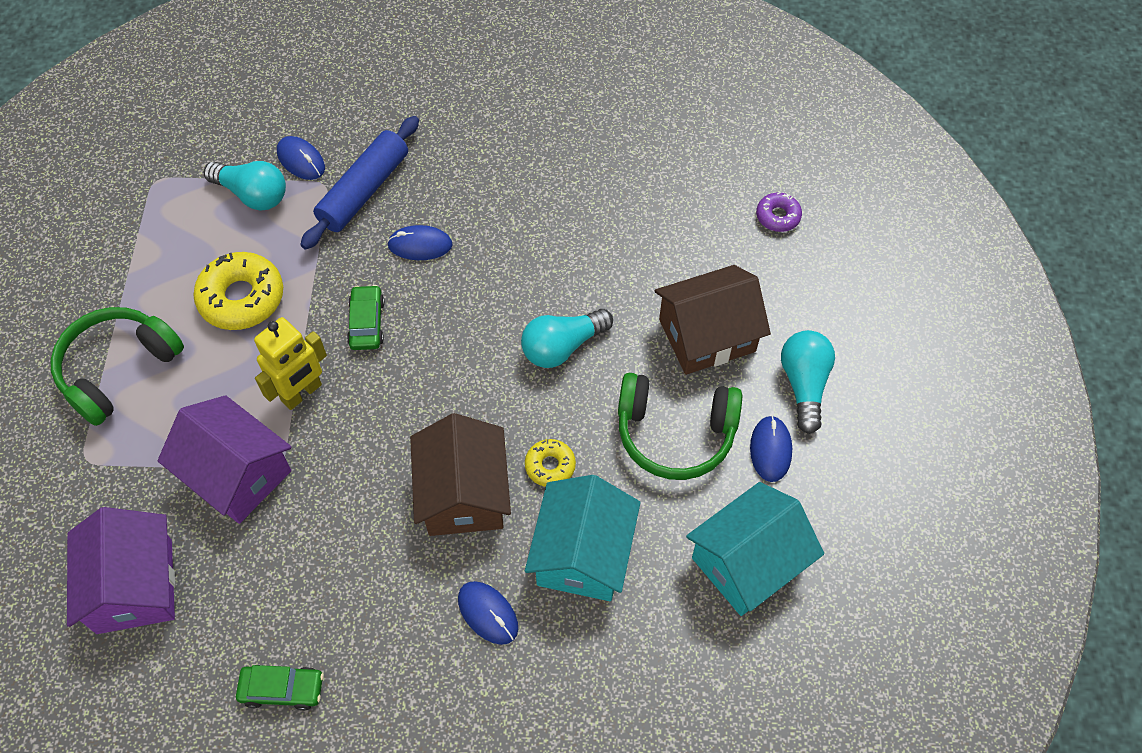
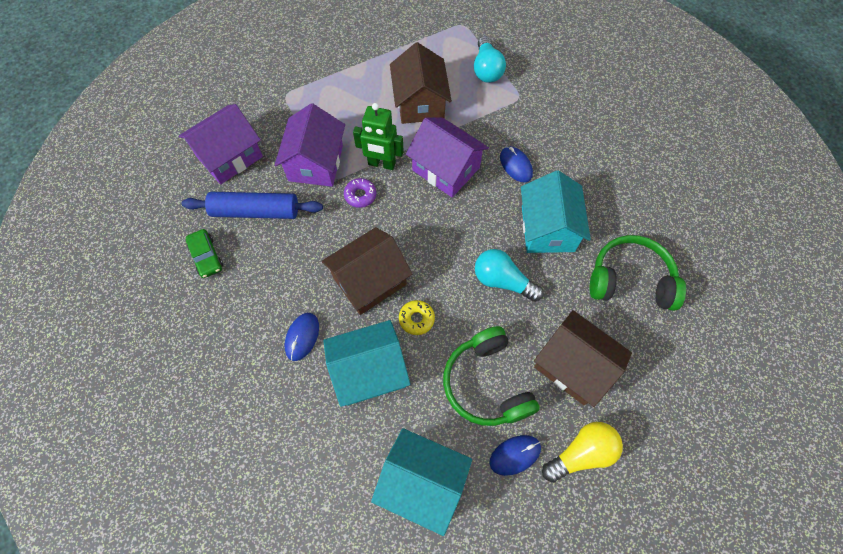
camera: 60 degrees right, 5 degrees up
(118, 369) = (343, 77): green headphones -> green headphones (630, 280)
(242, 298) = (420, 103): yellow donut -> brown house
(301, 160) = (526, 77): blue mouse -> none
(302, 393) = (381, 164): yellow robot -> green robot
(364, 191) = (530, 117): blue rolling pin -> blue rolling pin (256, 211)
(367, 323) = (446, 169): green car -> purple house
(528, 262) = (547, 228): none -> turquoise house
(778, 216) = (704, 365): purple donut -> purple donut (360, 195)
(804, 384) = (581, 453): turquoise light bulb -> yellow light bulb

